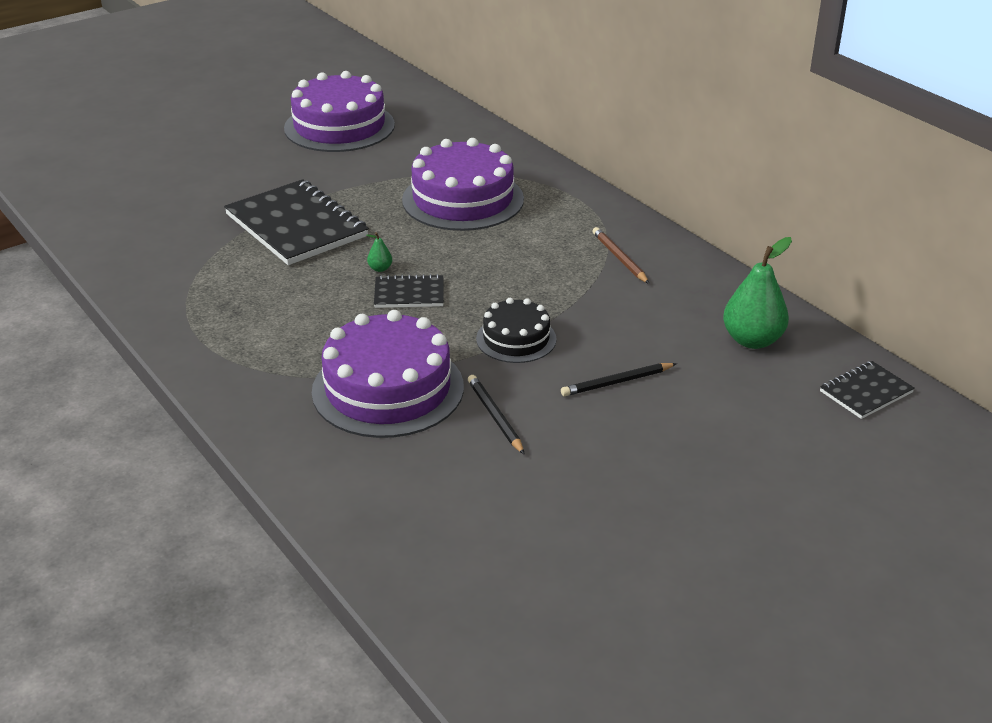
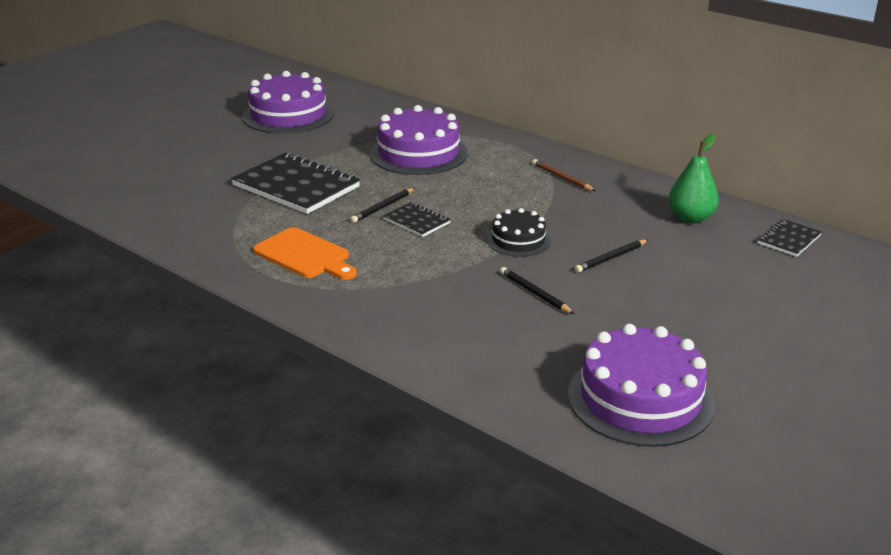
camera: 15 degrees left, 5 degrees down
(256, 320) = (305, 255): none -> orange cutting board
(380, 269) = (383, 207): green pear -> black pencil
(388, 389) = (440, 287): purple cake -> purple cake (640, 399)
(409, 294) = (416, 221): black notebook -> black notebook turned 60 degrees clockwise

